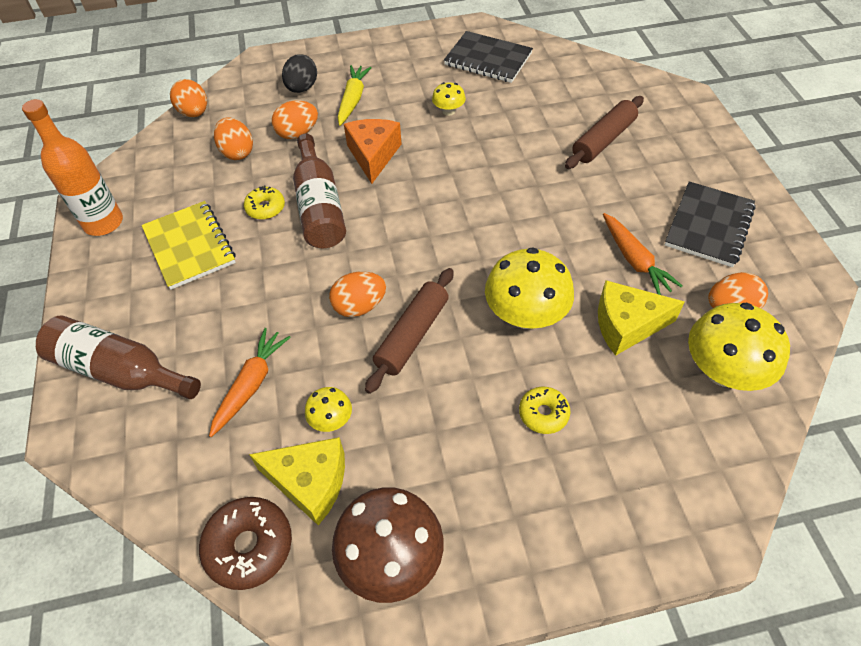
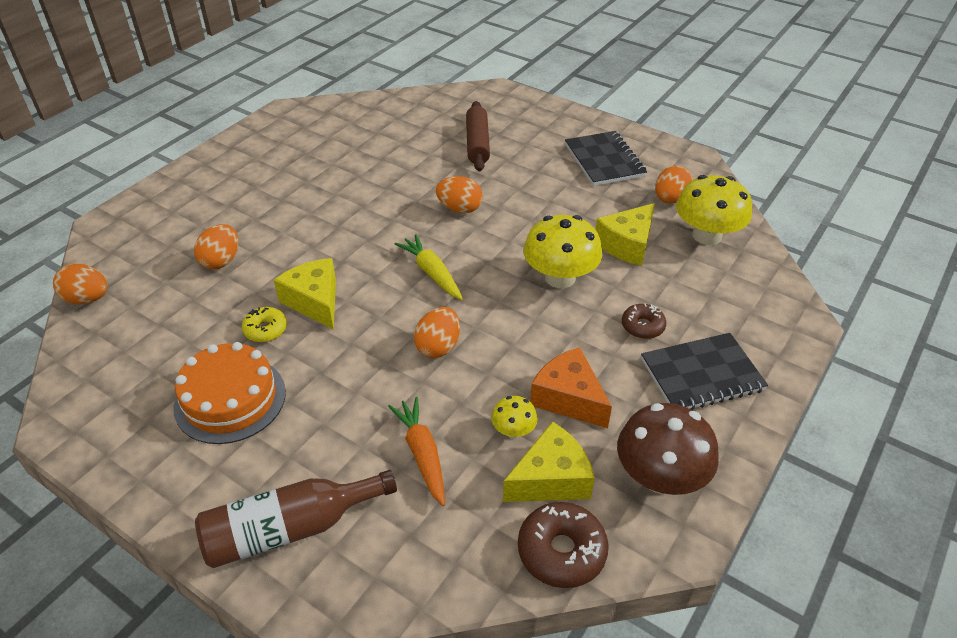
camera: 45 degrees left, 10 degrees down
(103, 223) = (108, 437): orange bottle -> none
(190, 246) = (230, 399): yellow notebook -> orange cake
(237, 152) = (179, 305): orange egg -> orange egg (459, 209)
(302, 88) = (179, 226): black egg -> none
(319, 207) = (314, 301): brown bottle -> yellow cheese
(353, 100) = (241, 212): yellow carrot -> yellow carrot (432, 273)
(373, 155) = (313, 241): orange cheese -> orange cheese (568, 398)
(412, 335) = (501, 339): brown rolling pin -> none
(448, 111) = (337, 180): yellow mushroom -> none
(488, 59) = (324, 130): black notebook -> black notebook (702, 375)
(543, 414) = (642, 326): yellow donut -> brown donut
(634, 260) = (586, 205): orange carrot -> none

